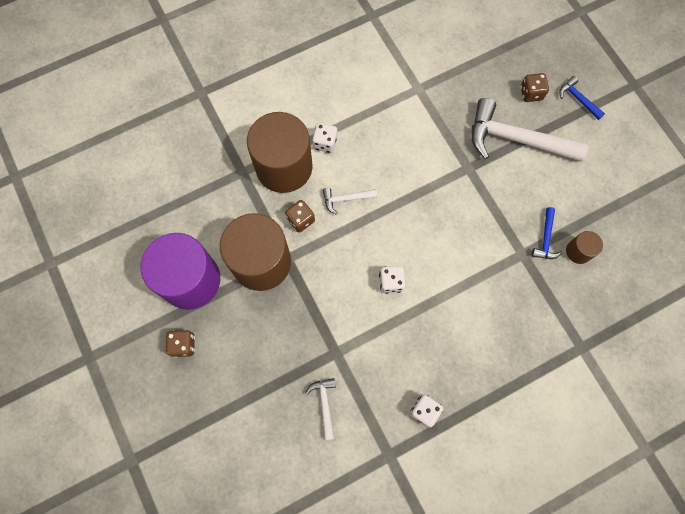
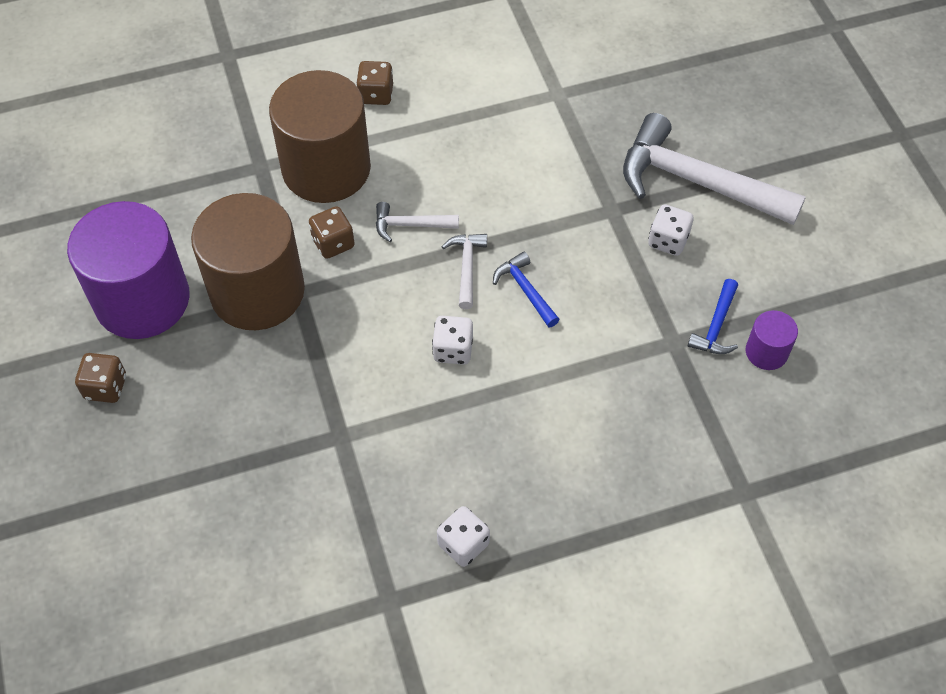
camera: 10 degrees right, 15 degrees down
(324, 404) = (303, 508): white hammer -> white hammer (467, 267)
(325, 143) = (397, 146): white dice -> white dice (668, 241)
(531, 93) = (733, 124): brown dice -> brown dice (376, 94)
(578, 99) = (807, 141): blue hammer -> blue hammer (525, 290)
(578, 251) = (766, 352): brown cylinder -> purple cylinder

